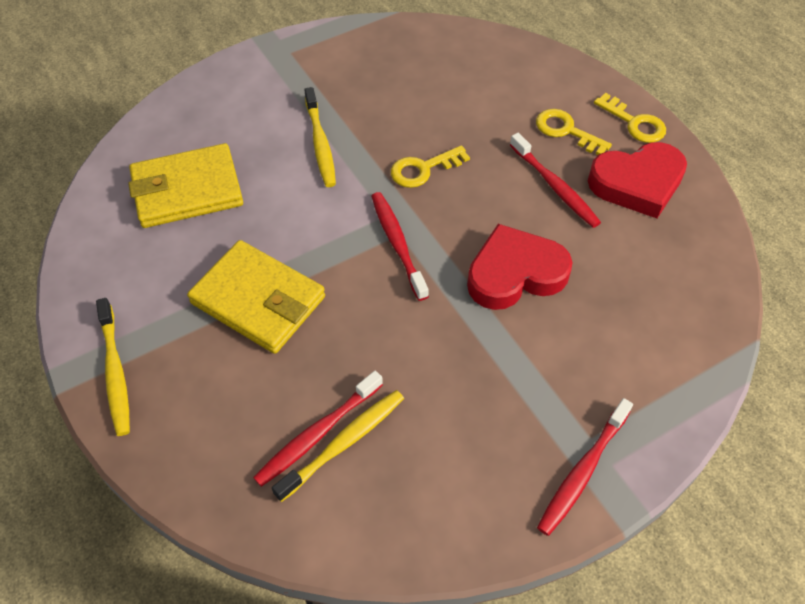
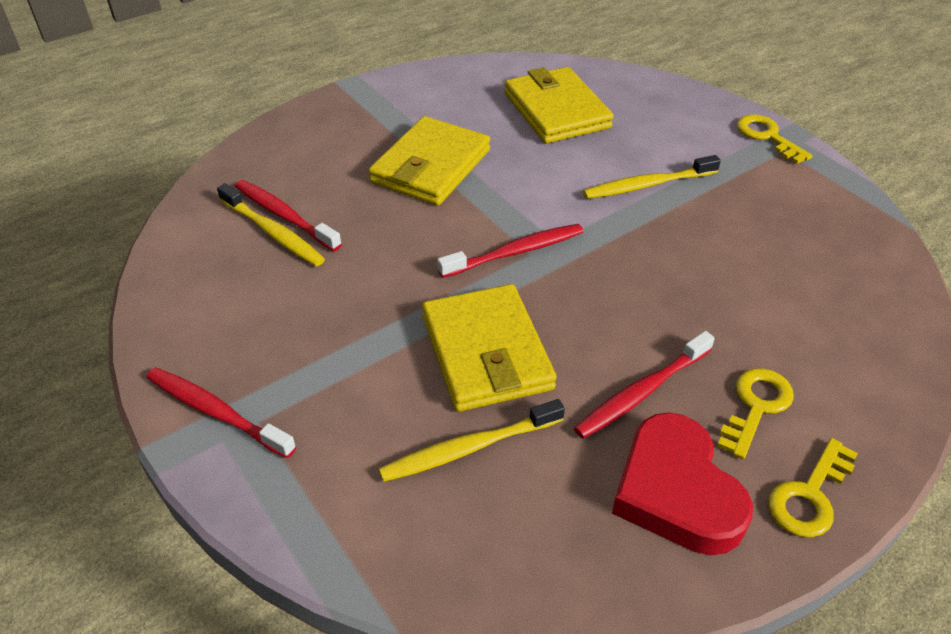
camera: 85 degrees right, 10 degrees down
(115, 371) = (353, 103): yellow toothbrush -> yellow toothbrush (469, 448)
(423, 169) = (634, 266): yellow key -> yellow key (767, 136)
(515, 273) = (486, 352): red heart -> yellow wallet

